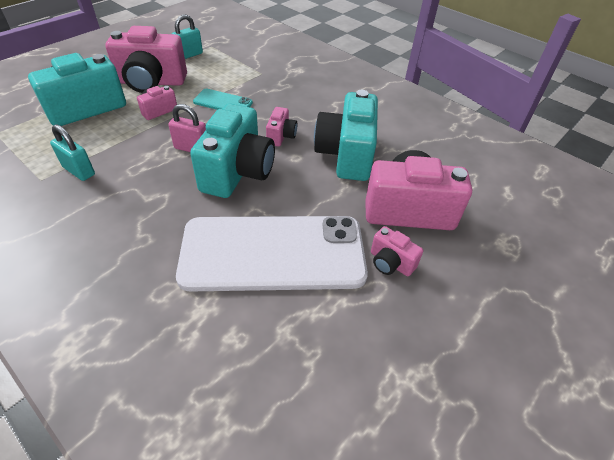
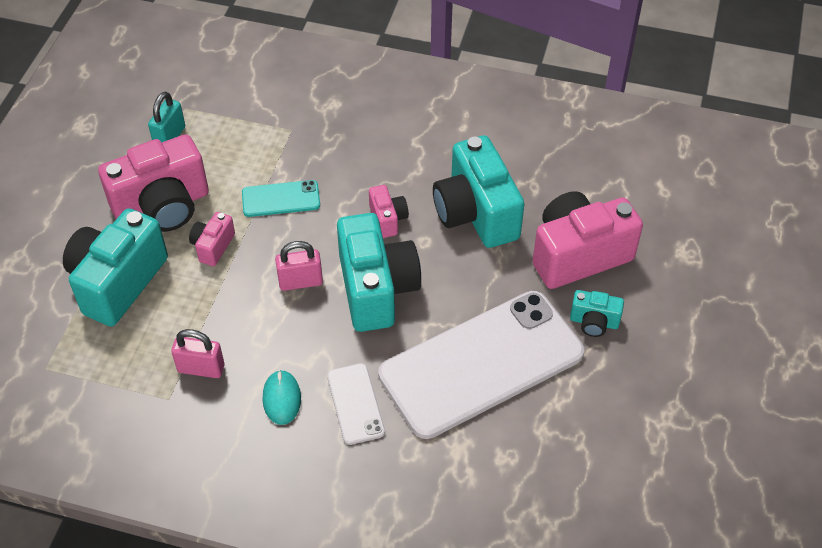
camera: 25 degrees left, 5 degrees up
(79, 171) = (201, 368): turquoise padlock -> pink padlock
(108, 212) = (282, 398): none -> turquoise mouse
(154, 238) = (355, 404): none -> white phone
(390, 262) = (594, 322): pink camera -> turquoise camera

